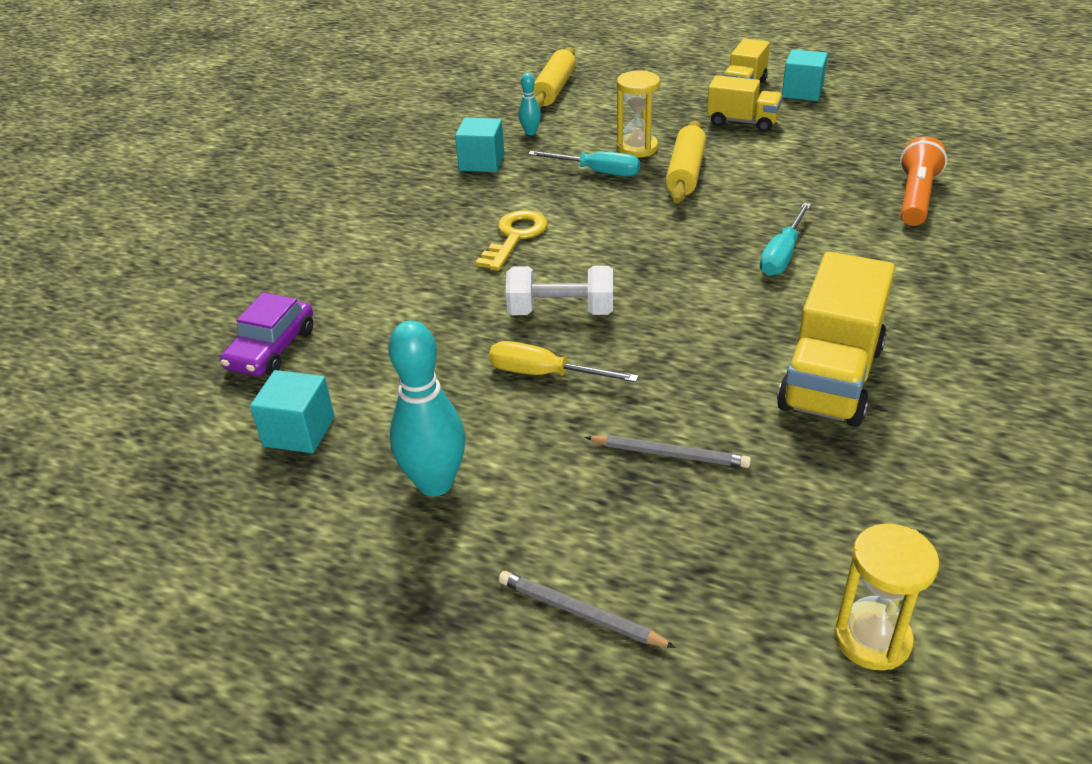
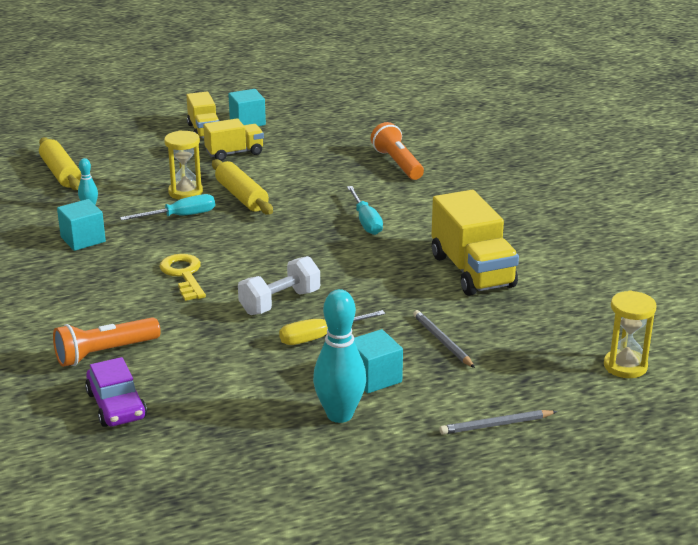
camera: 45 degrees left, 10 degrees down
(299, 431) = (214, 434): turquoise cube -> turquoise cube (374, 378)
(339, 288) = (104, 353): none -> orange flashlight
(669, 454) = (442, 341): grey pencil -> grey pencil turned 90 degrees counterclockwise

